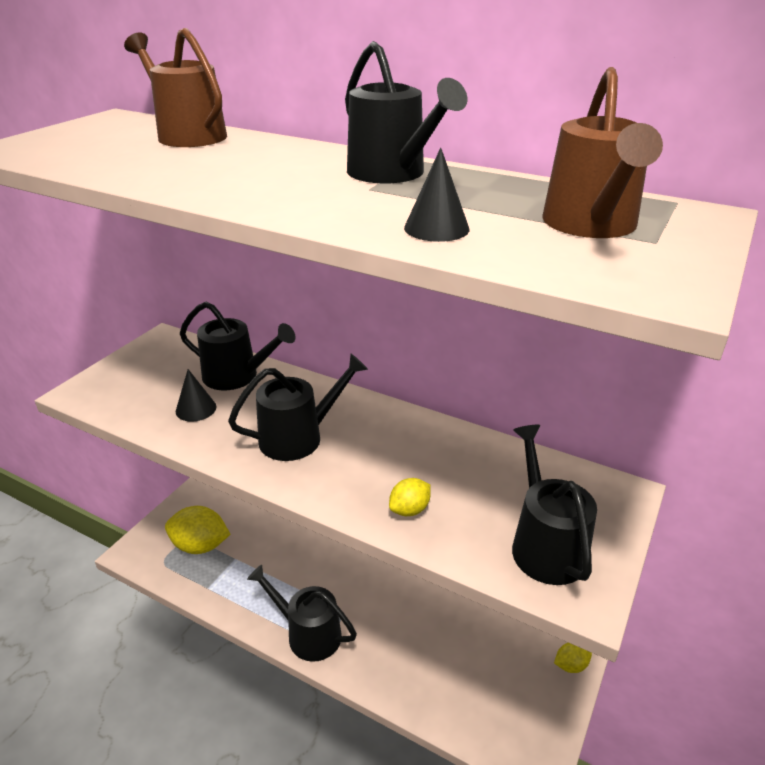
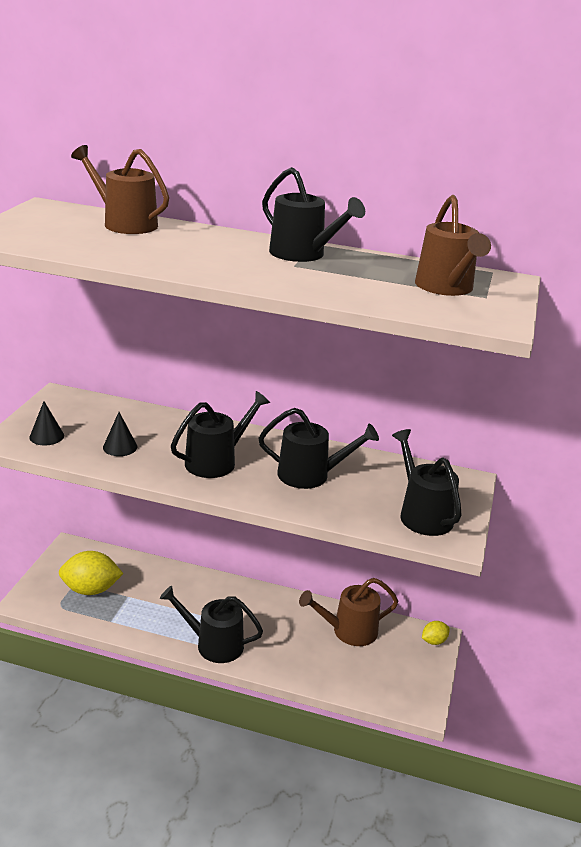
camera: 15 degrees left, 5 degrees down
(237, 376) = (142, 421): black watering can -> black watering can (310, 475)
(409, 510) = (321, 501): yellow lemon -> none
(436, 228) = (354, 291): black cone -> black cone (46, 436)
(468, 636) = (349, 631): none -> brown watering can

